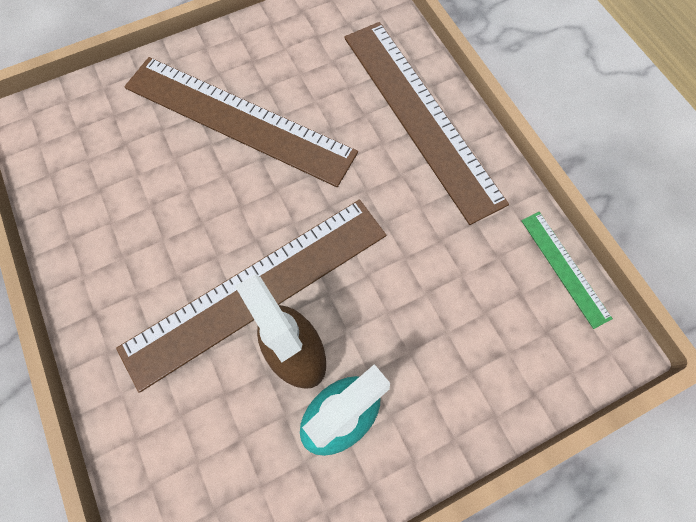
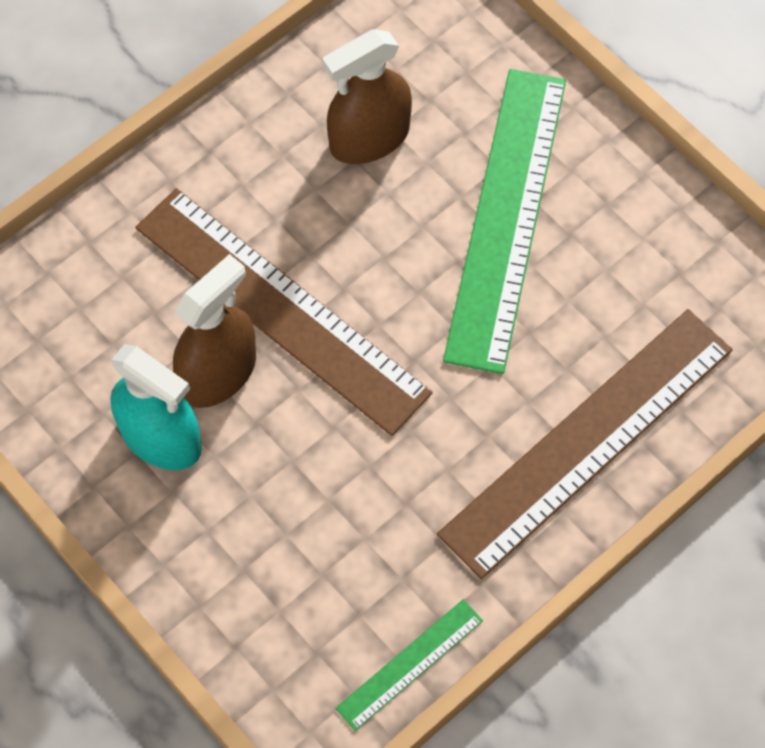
camera: 75 degrees right, 5 degrees down
(137, 190) = (369, 138): none -> brown spray bottle
(238, 119) = (506, 217): brown ruler -> green ruler

